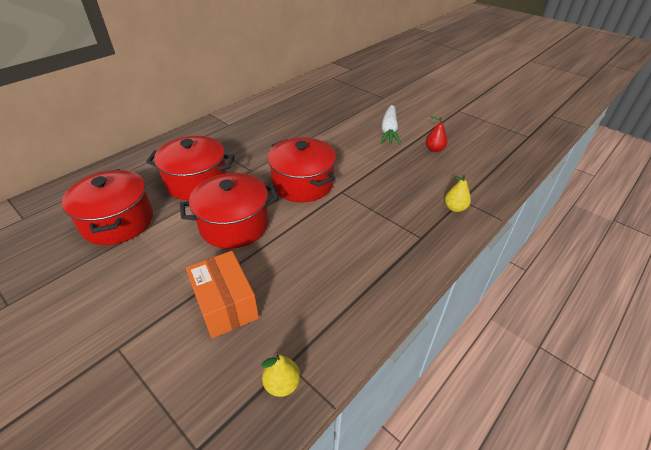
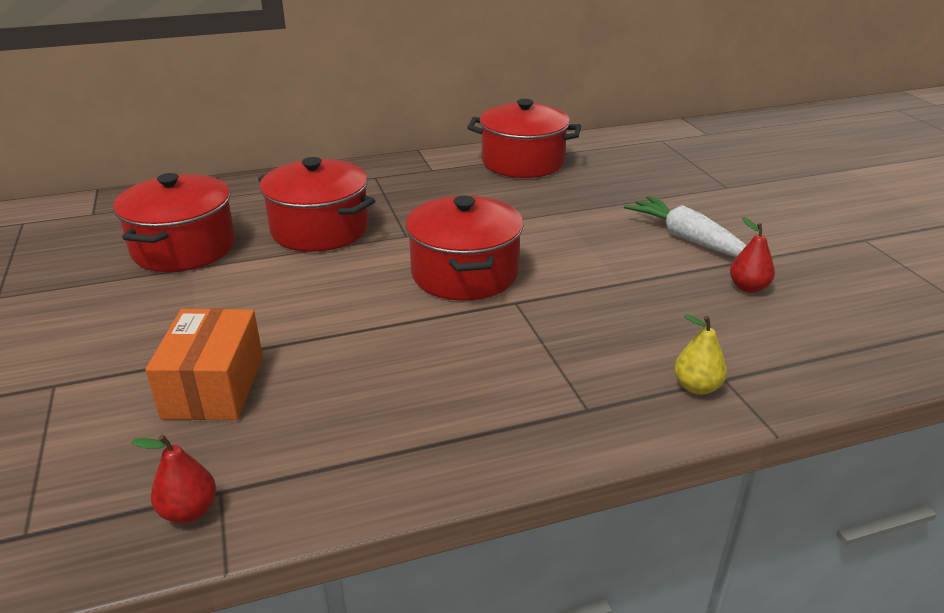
camera: 30 degrees right, 10 degrees down
(234, 225) = (317, 296): red pot -> red pot (522, 162)
(282, 384) = (189, 511): yellow pear -> red pear
(389, 131) = (687, 238): white carrot -> white carrot turned 105 degrees clockwise

